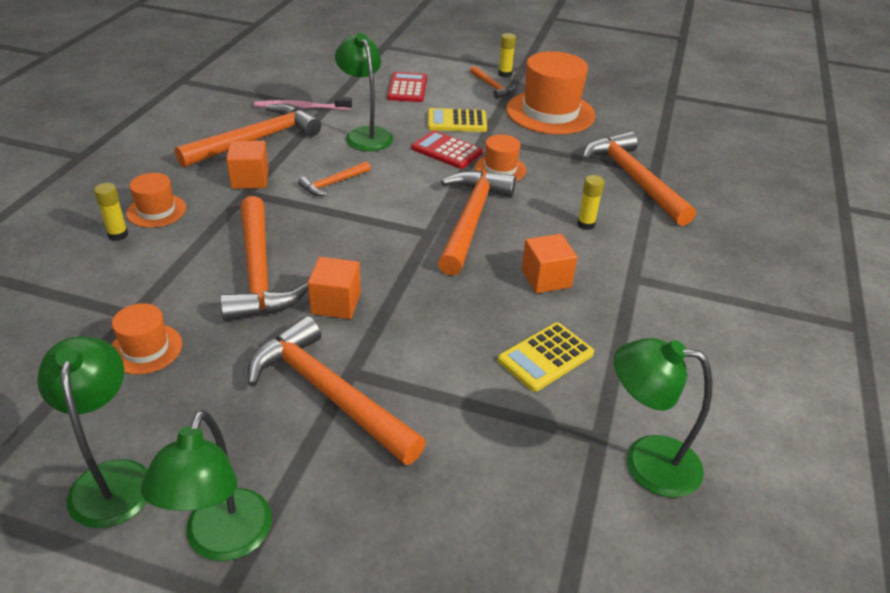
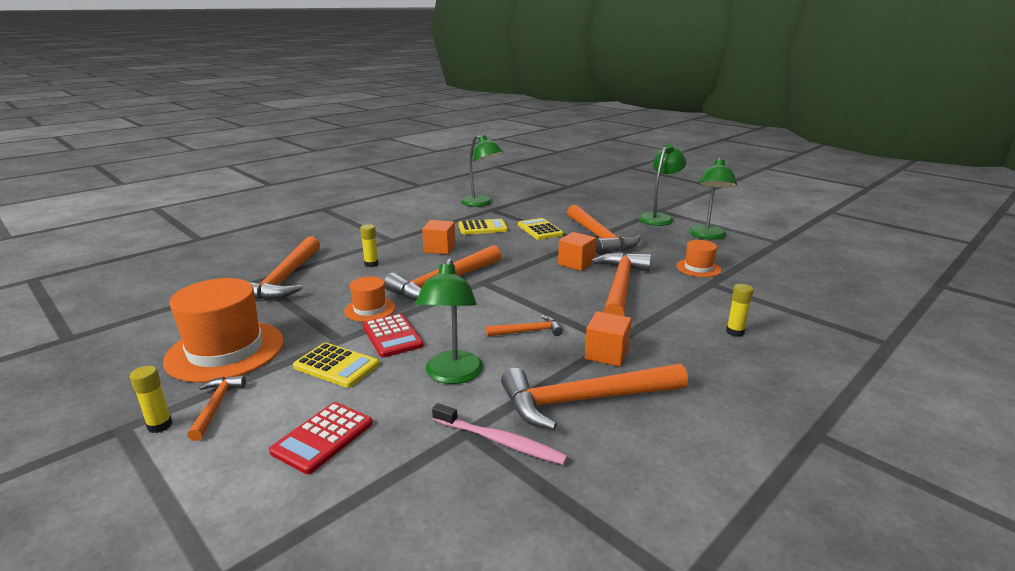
camera: 150 degrees left, 15 degrees down
(156, 211) = (703, 344): orange hat -> none
(447, 385) = (540, 230): none -> yellow calculator

